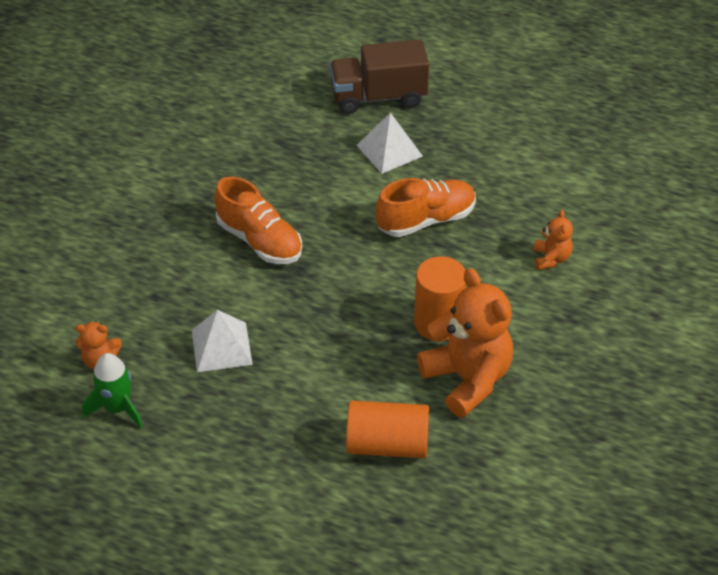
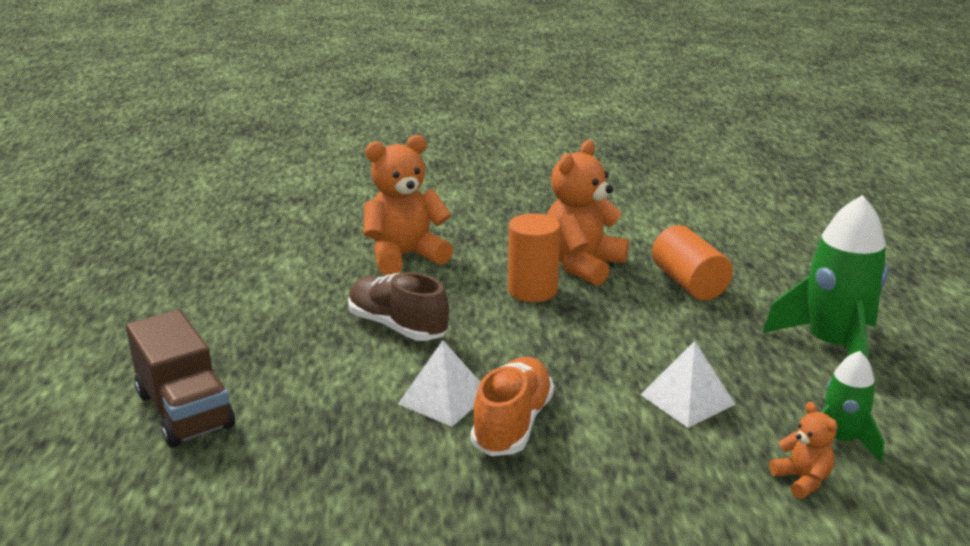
camera: 115 degrees left, 20 degrees down
(223, 486) = (831, 346): none -> green rocket
(389, 150) = (292, 376): white pyramid -> white pyramid (444, 398)
(426, 220) = (397, 326): orange shoe -> brown shoe
(551, 258) = (405, 256): orange teddy bear -> orange teddy bear, size x2.12

